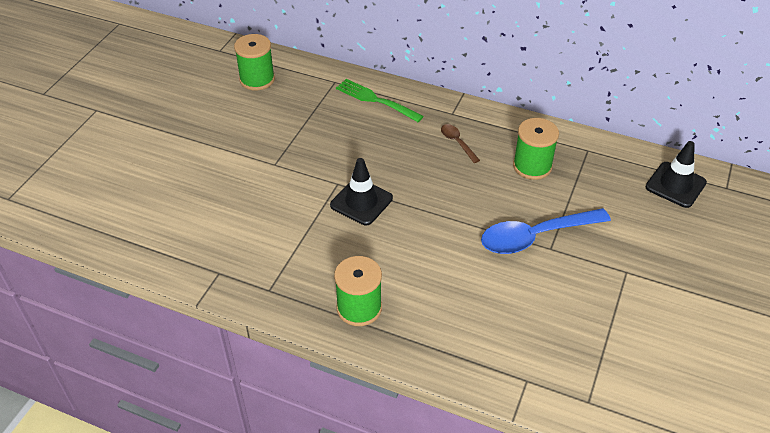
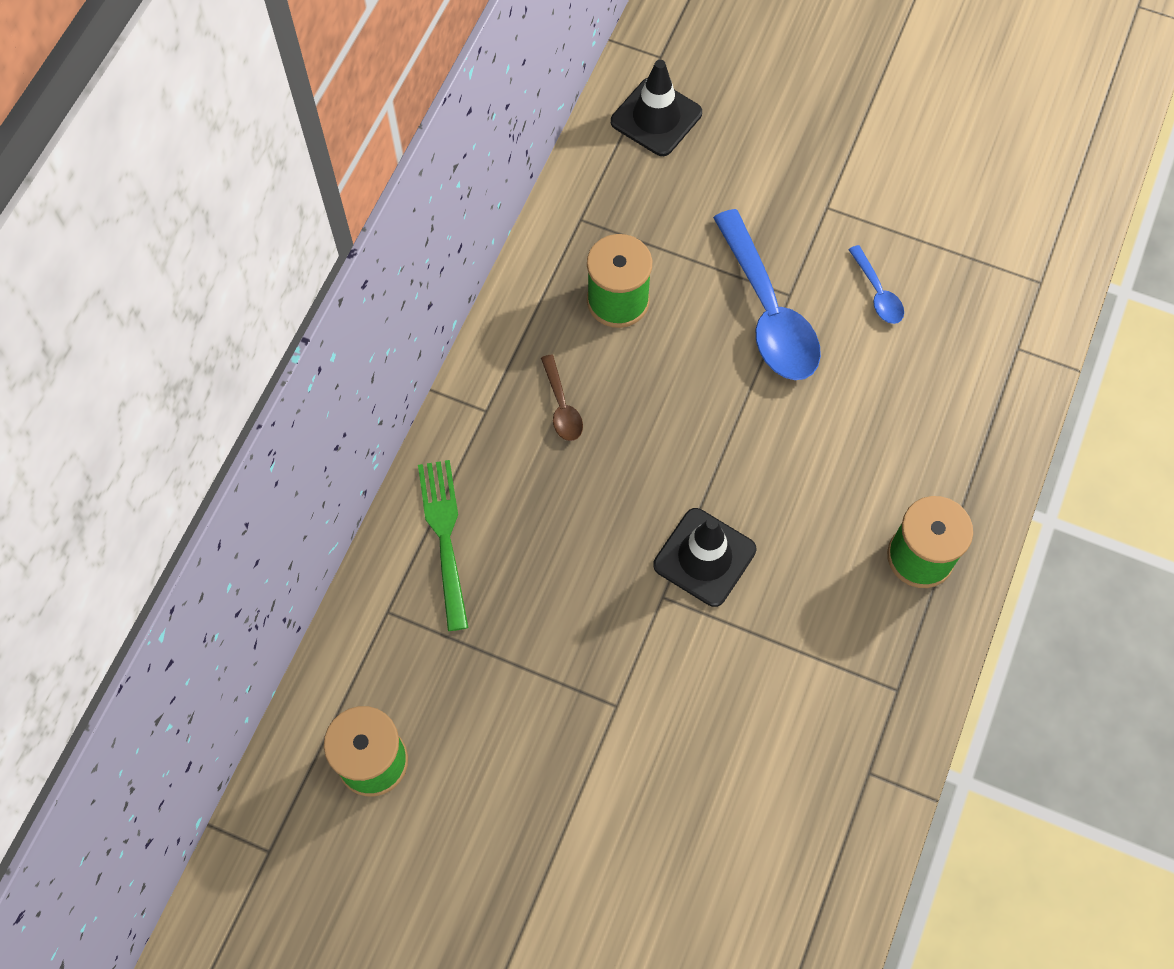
camera: 90 degrees left, 20 degrees up
(376, 100) = (445, 536): green fork -> green fork turned 135 degrees clockwise
(457, 142) = (562, 406): brown spoon -> brown spoon turned 75 degrees counterclockwise
(560, 296) = (877, 293): none -> blue spoon

